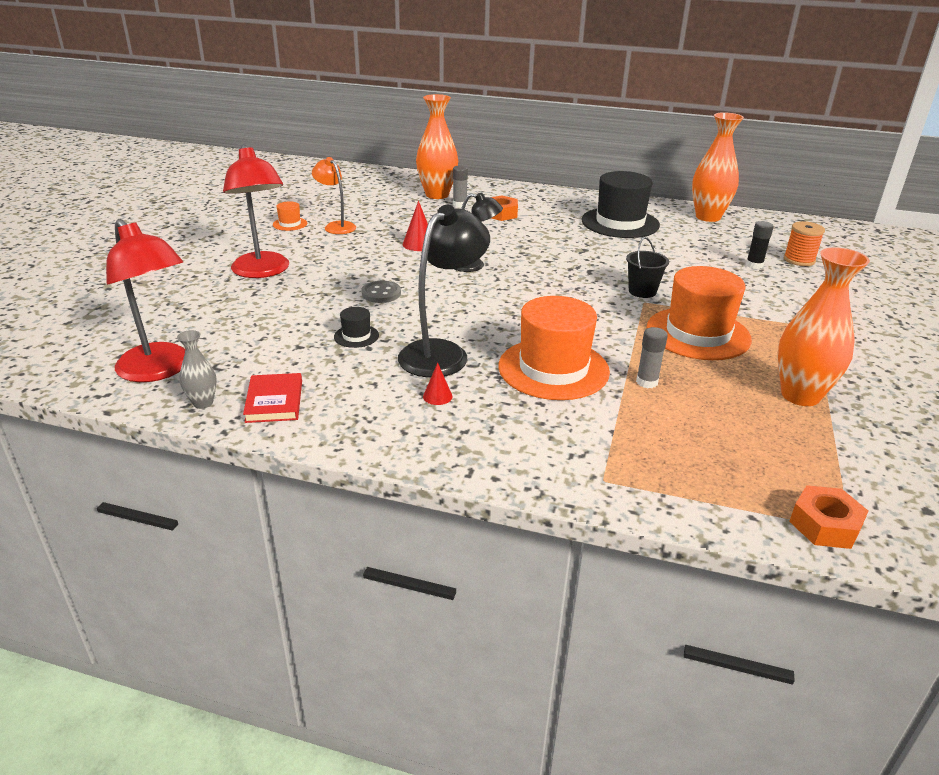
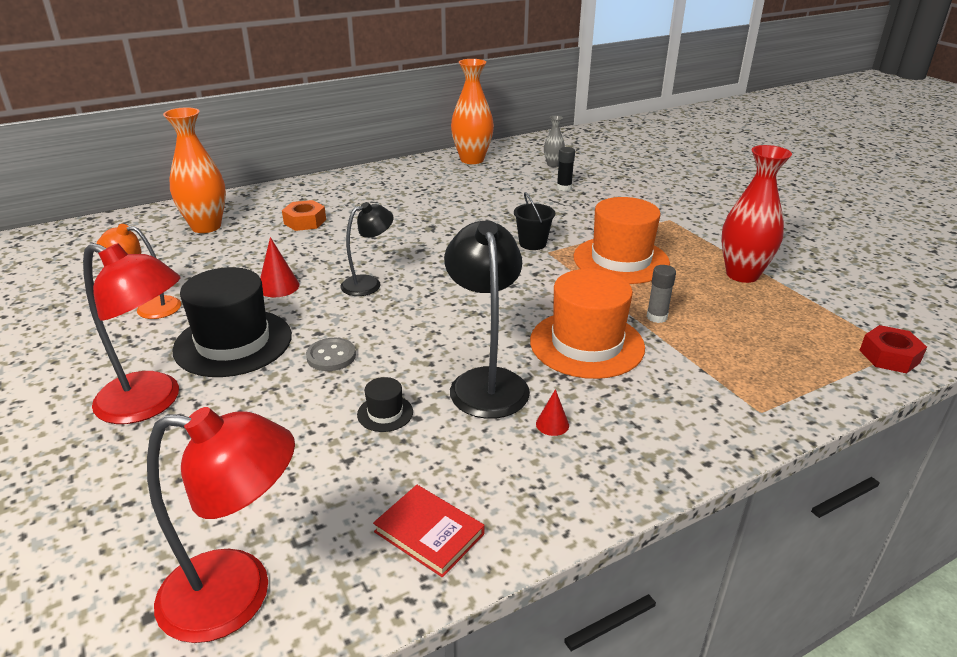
camera: 45 degrees left, 0 degrees up
(203, 403) = (360, 592): grey vase -> grey vase (553, 164)
(290, 224) = (84, 331): orange hat -> none
(459, 204) = (248, 228): grey glue stick -> none
(620, 223) = (419, 190): black hat -> black hat (233, 342)
(799, 260) = (582, 172): orange spool -> none
(800, 395) = (742, 274): orange vase -> red vase
(824, 525) = (889, 356): orange nut -> red nut

